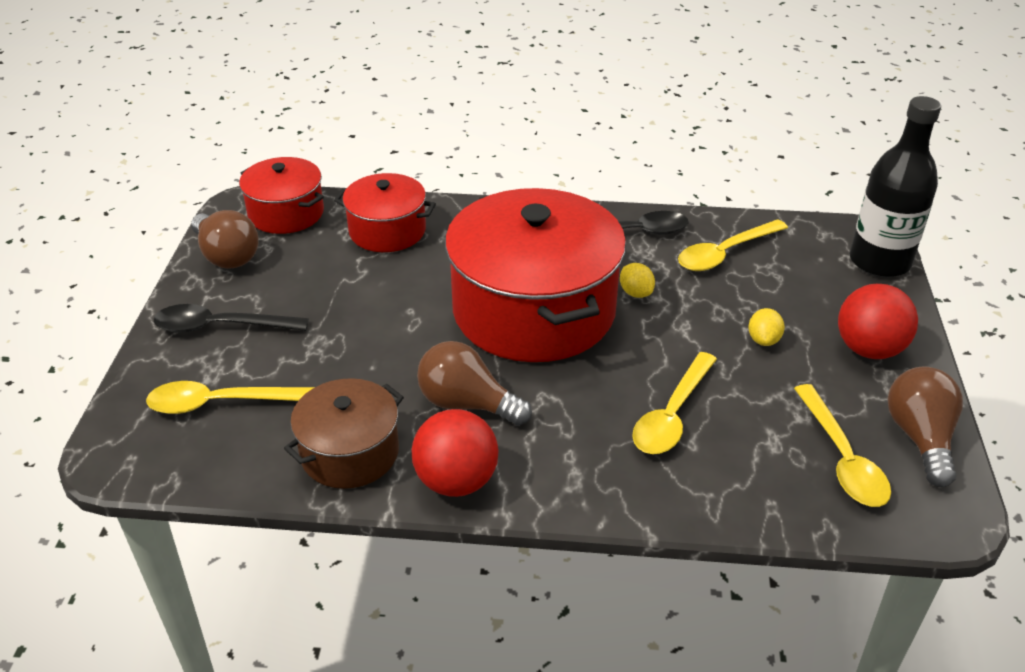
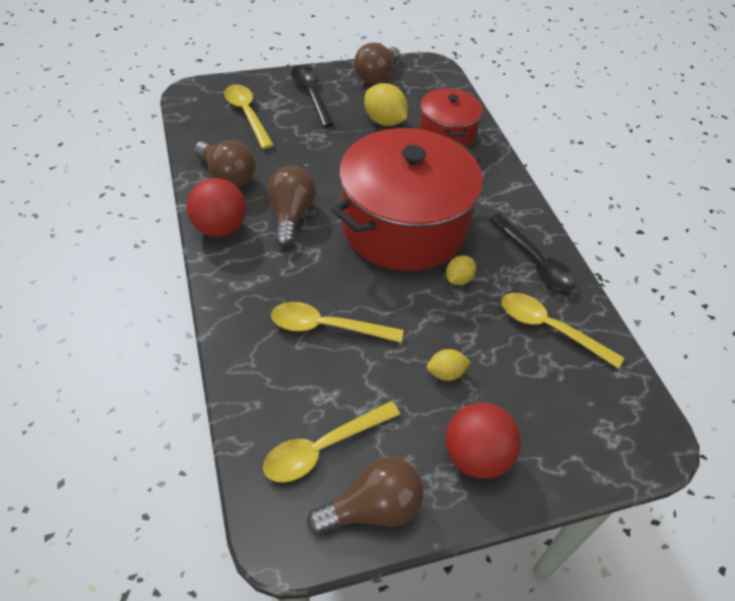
camera: 65 degrees right, 10 degrees up
(286, 213) = (434, 85): red pot -> none
(329, 274) = (384, 121): none -> yellow lemon
(350, 453) = (227, 176): brown pot -> brown light bulb
(879, 262) = (619, 454): black bottle -> none

